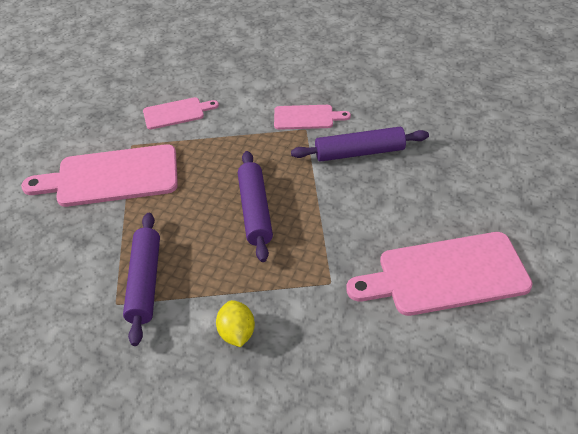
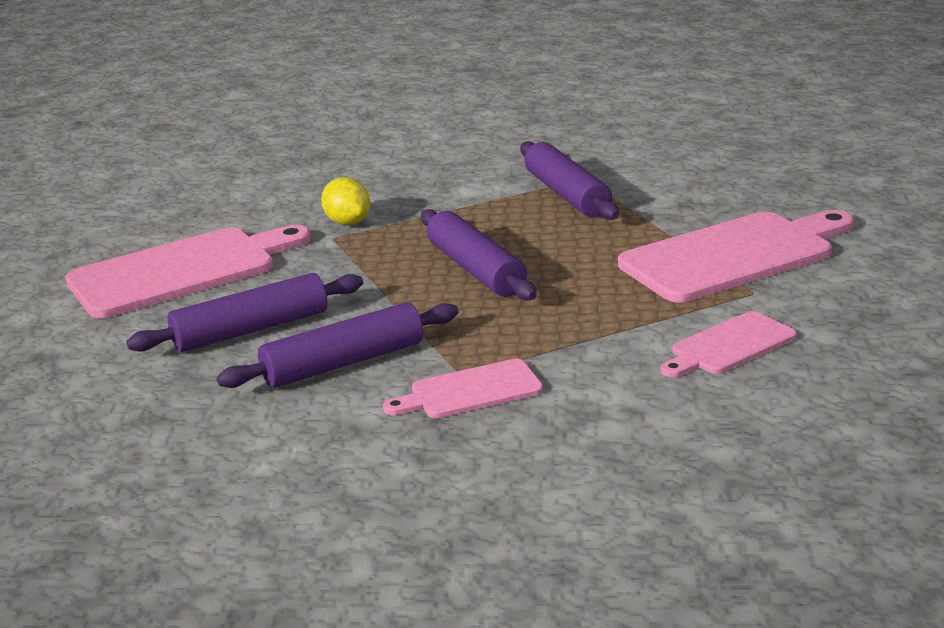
camera: 160 degrees right, 20 degrees down
(237, 333) = (425, 189): yellow lemon -> yellow lemon (348, 222)
(404, 194) = (251, 330): none -> purple rolling pin

